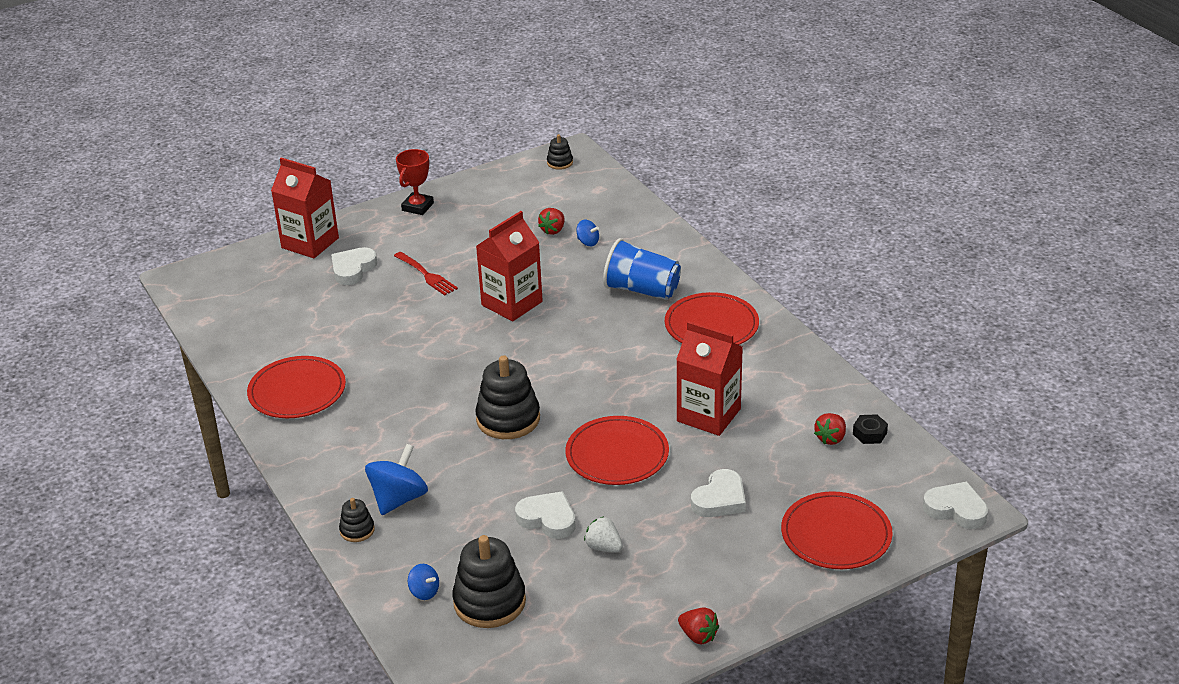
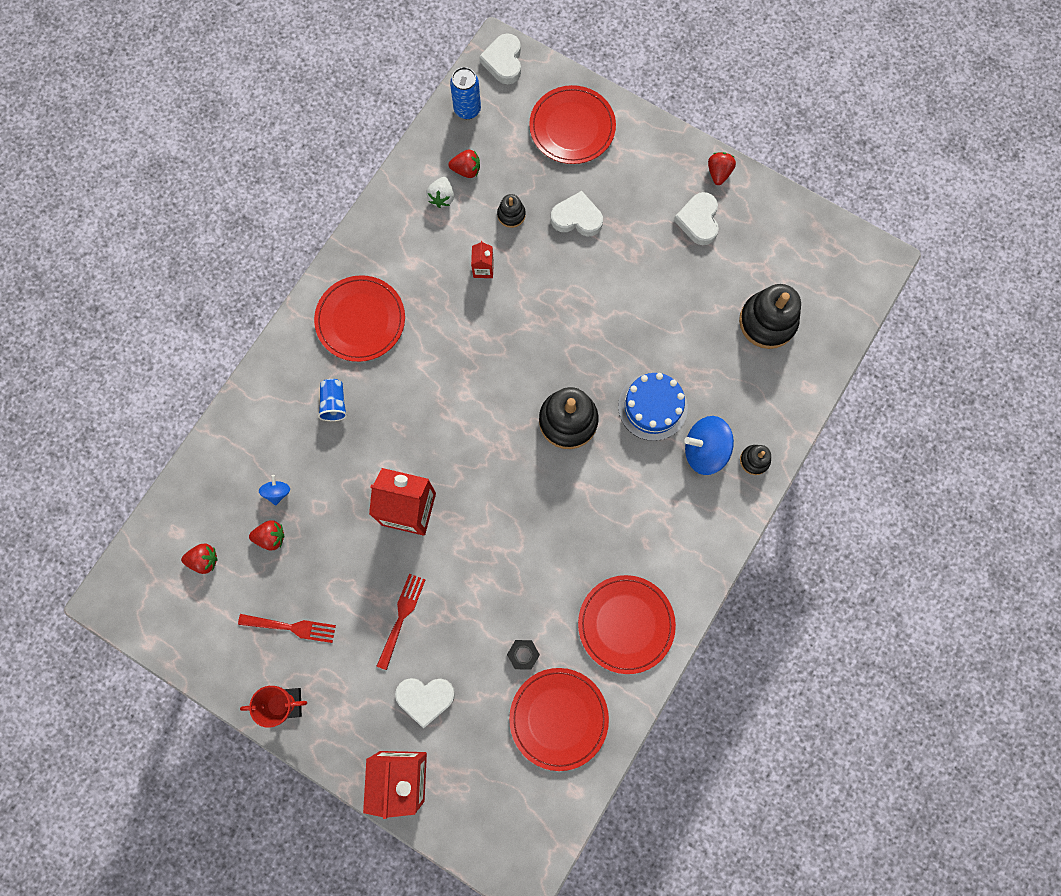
camera: 120 degrees left, 40 degrees up
(424, 592) = (784, 372): blue spinning top -> none
(472, 222) = (292, 627): none -> red fork
(473, 479) = (652, 407): none -> blue cake
(548, 519) = (664, 327): white heart -> white heart (698, 221)
(560, 162) = (139, 600): black stacking toy -> black stacking toy (511, 215)
(564, 196) = (204, 560): none -> red strawberry
(603, 547) = (671, 273): white strawberry -> white strawberry (442, 197)
(617, 454) = (566, 314): red plate -> red plate (558, 718)
(642, 290) = (334, 403): blue cup -> blue cup, size x0.54
(708, 415) = (483, 268): red carton -> red carton, size x0.46
(869, 433) = (446, 145): black nut -> black nut (523, 654)
(907, 462) = (467, 109): none -> blue can

